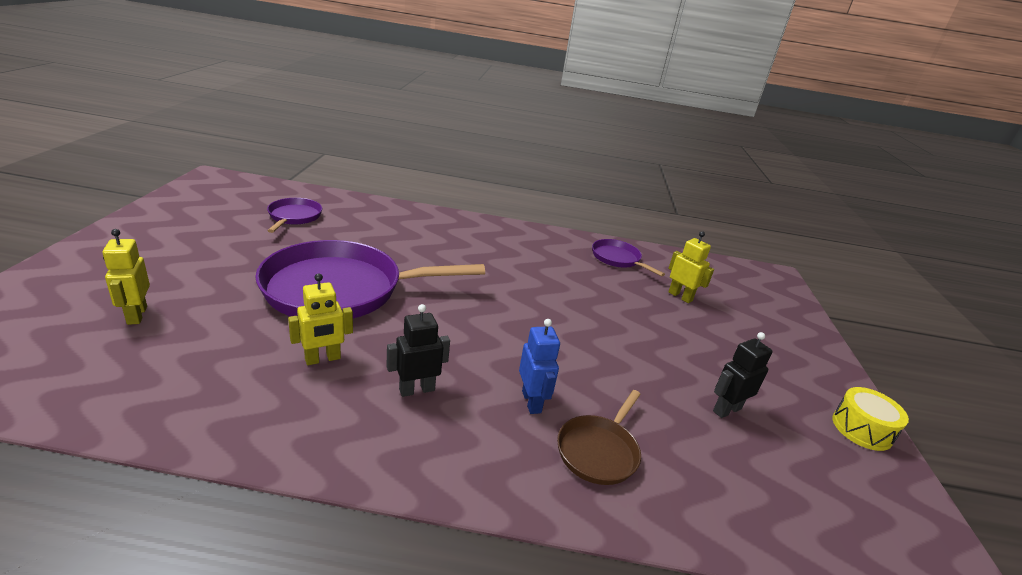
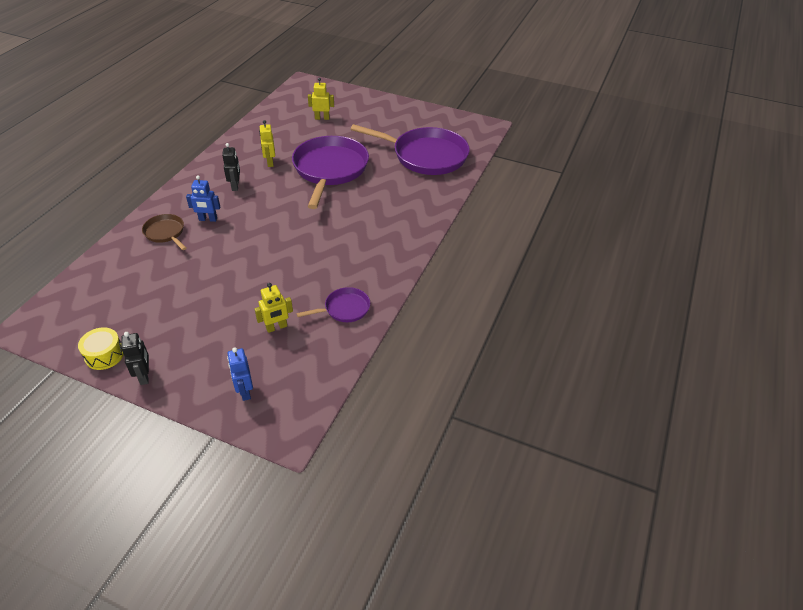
camera: 110 degrees right, 15 degrees up
(294, 217) = (426, 156): purple pan -> purple pan, size x2.12
(726, 410) = (158, 294): black robot -> black robot (145, 376)
(769, 304) = (245, 391): none -> blue robot

